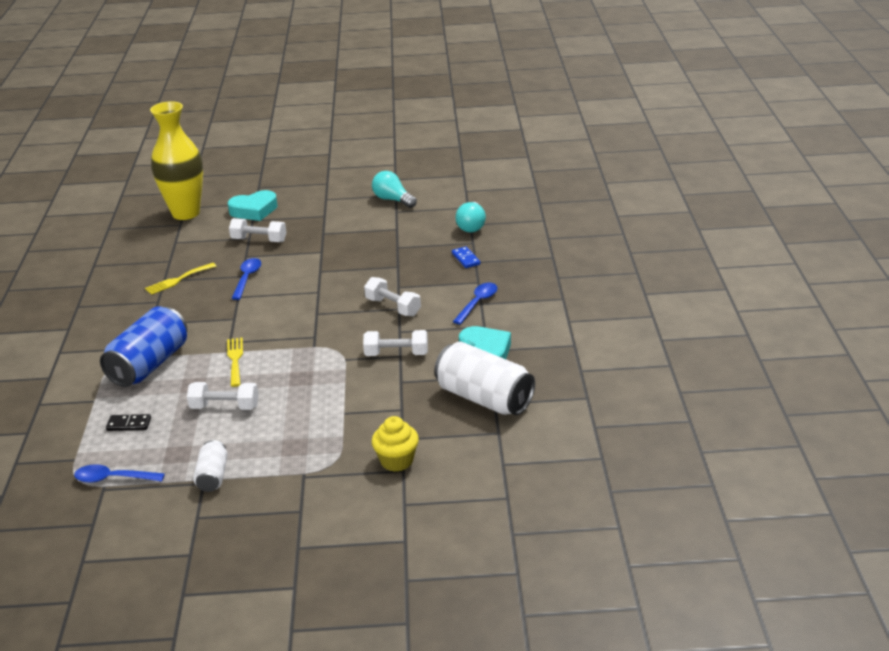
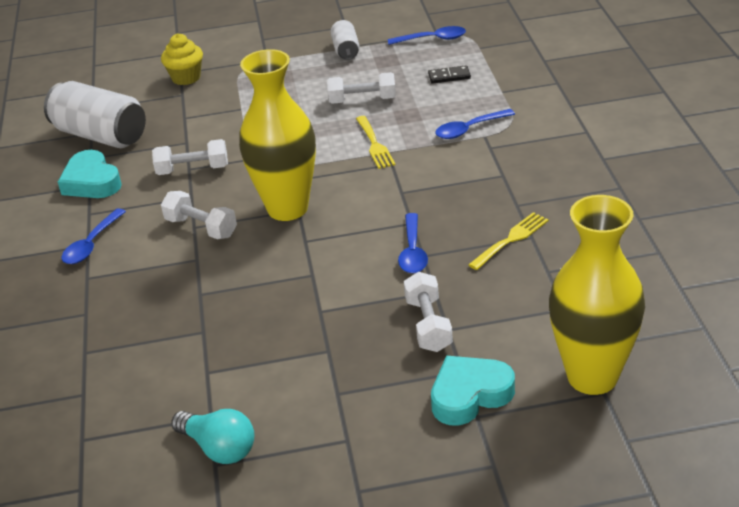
camera: 175 degrees right, 5 degrees up
(149, 365) = (469, 129): blue can -> blue spoon
(259, 240) = (428, 325): white dumbbell -> white dumbbell turned 75 degrees clockwise
(324, 314) = (287, 208): none -> yellow vase
(465, 259) = (99, 317): blue domino -> none
(471, 226) = (81, 390): turquoise light bulb -> none

